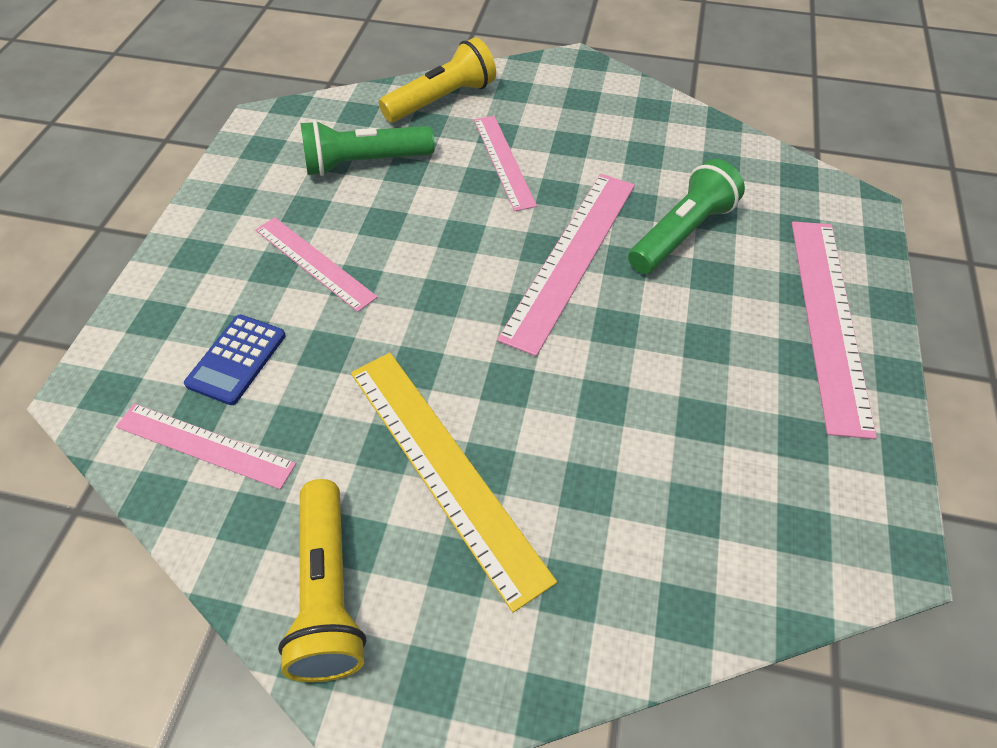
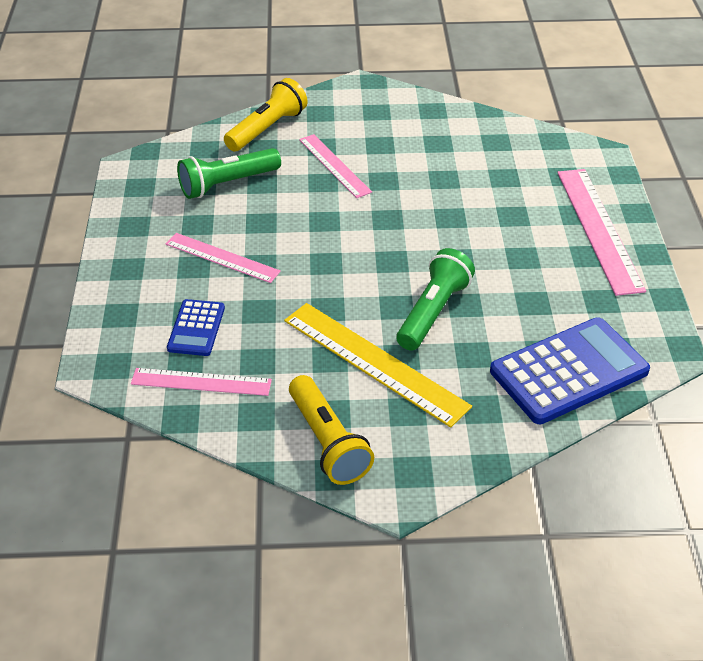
camera: 15 degrees left, 10 degrees down
(571, 257) = (410, 221): pink ruler -> none
(681, 233) = (482, 192): green flashlight -> green flashlight (433, 312)
(722, 554) = (569, 371): none -> blue calculator

